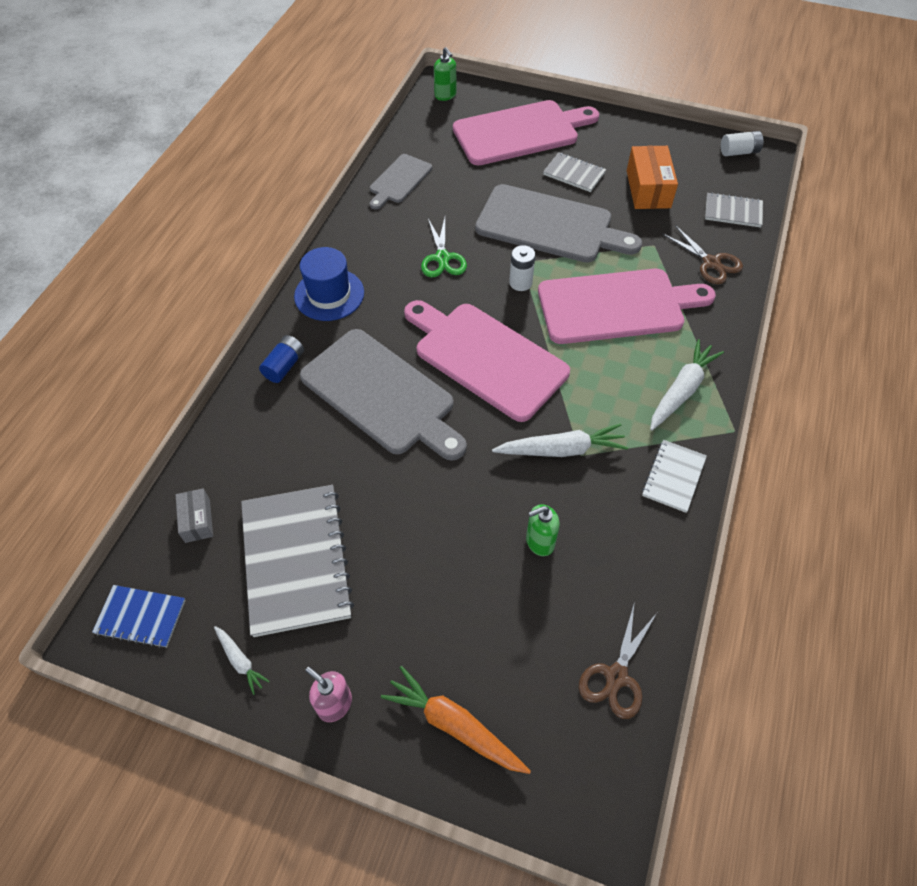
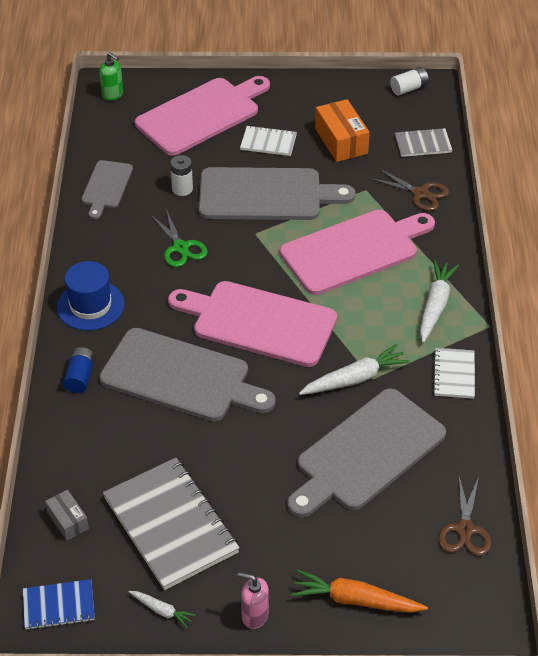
camera: 20 degrees left, 10 degrees down
(520, 283) = (261, 251): white battery -> white battery (182, 189)
(539, 542) = (366, 453): green soap dispenser -> grey cutting board
(574, 174) = (268, 142): grey notebook -> white notebook

